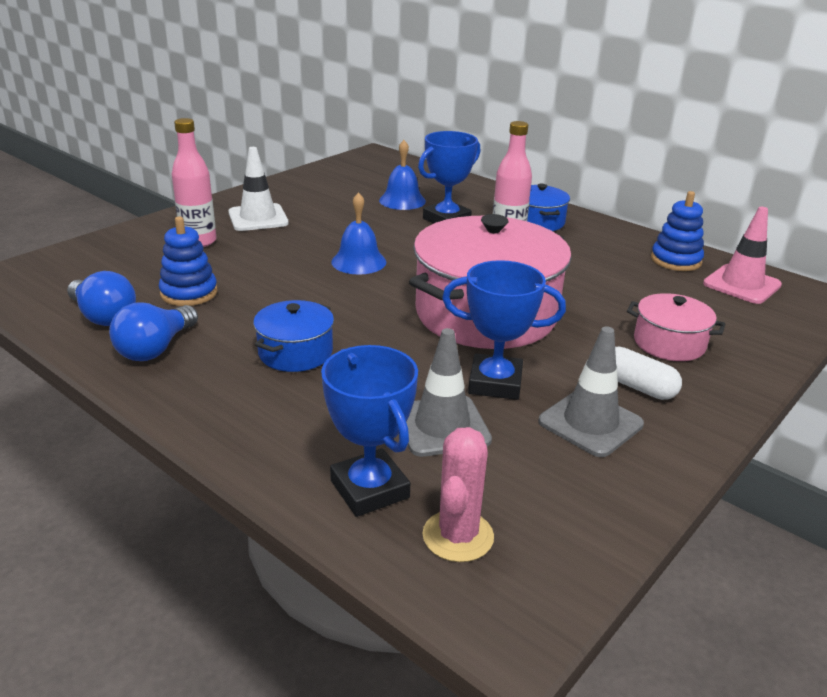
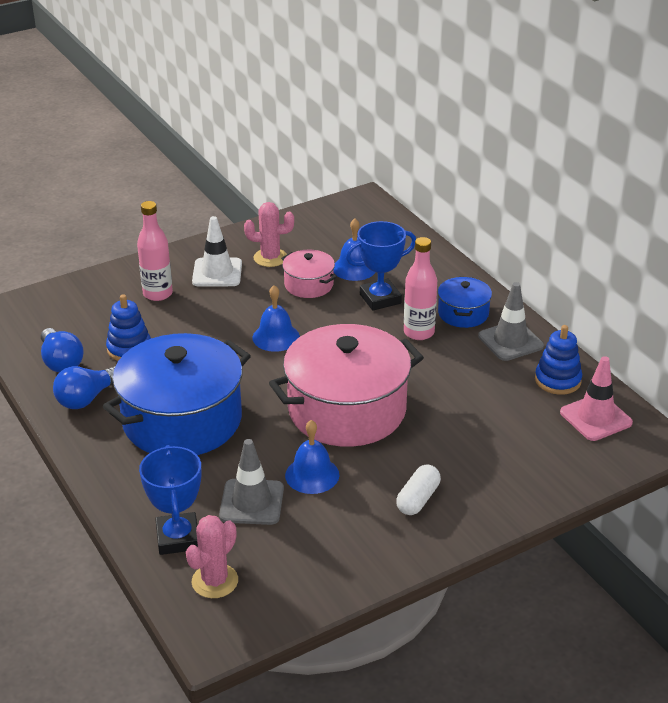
camera: 20 degrees right, 5 degrees up
(295, 352) = (182, 420): blue pot -> blue pot, size x2.11
(309, 201) = (270, 258): none -> pink cactus
(495, 383) = (312, 475): blue trophy -> blue bell
(590, 423) = (359, 521): grey traffic cone -> grey traffic cone (510, 341)
(637, 386) = (418, 499): white capsule -> white capsule turned 60 degrees clockwise
(669, 343) = (476, 465): pink pot -> pink pot (309, 285)

